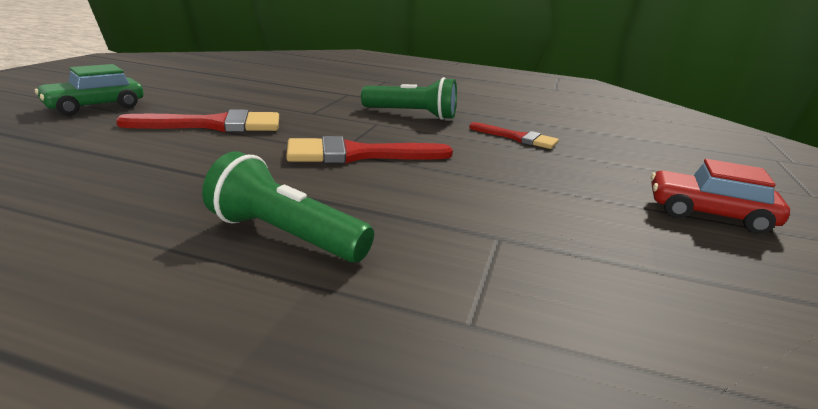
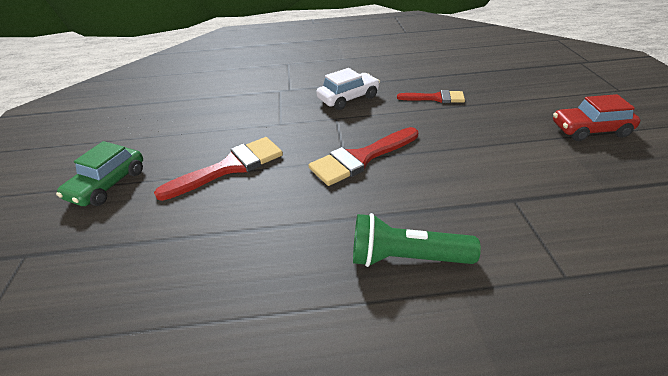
camera: 20 degrees left, 15 degrees up
(412, 114) = (348, 98): green flashlight -> white car

